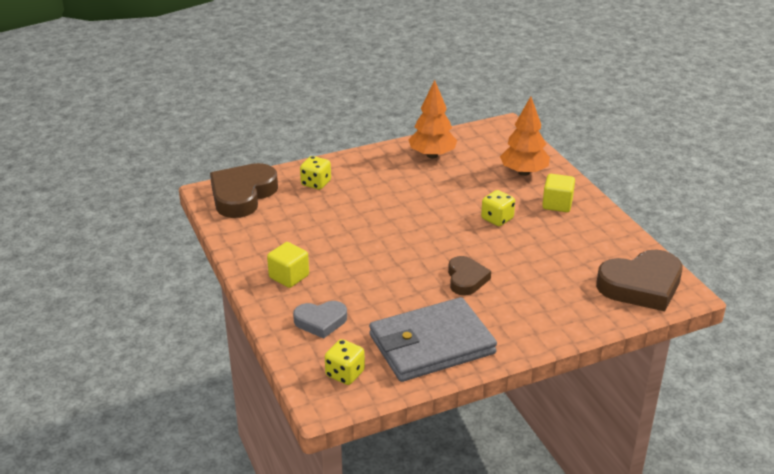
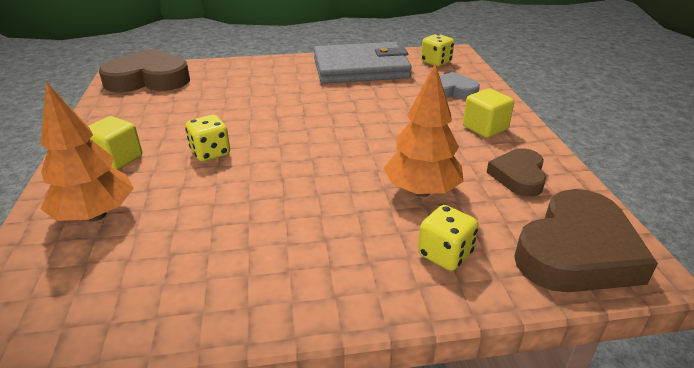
camera: 165 degrees left, 0 degrees up
(432, 155) = (206, 283): orange tree -> orange tree (421, 191)
(466, 279) = (299, 103): brown heart -> brown heart (518, 176)

